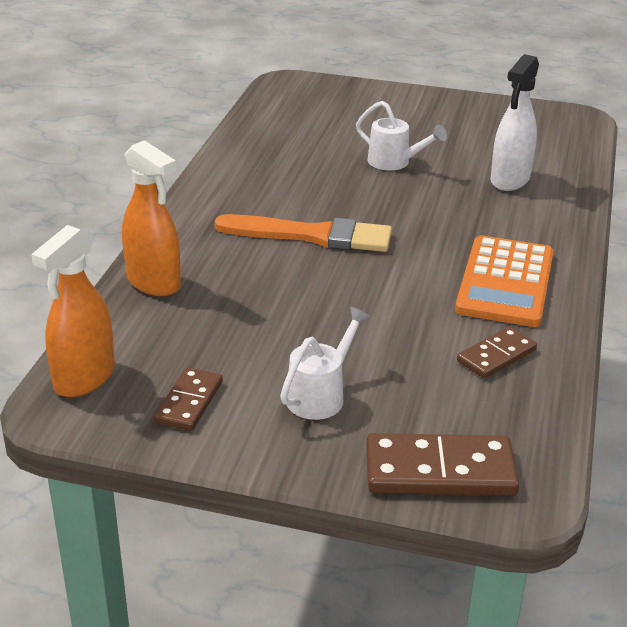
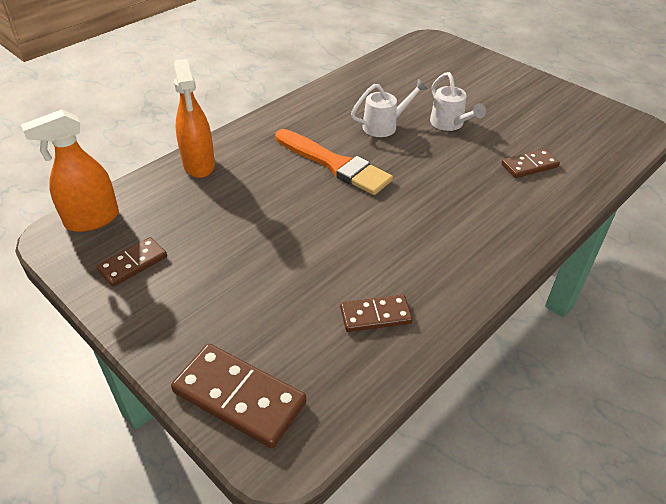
camera: 30 degrees right, 10 degrees up
(320, 395) = (218, 295): white watering can -> white watering can (384, 126)
(505, 282) = (442, 253): orange calculator -> none
(510, 180) = (529, 165): white spray bottle -> brown domino

